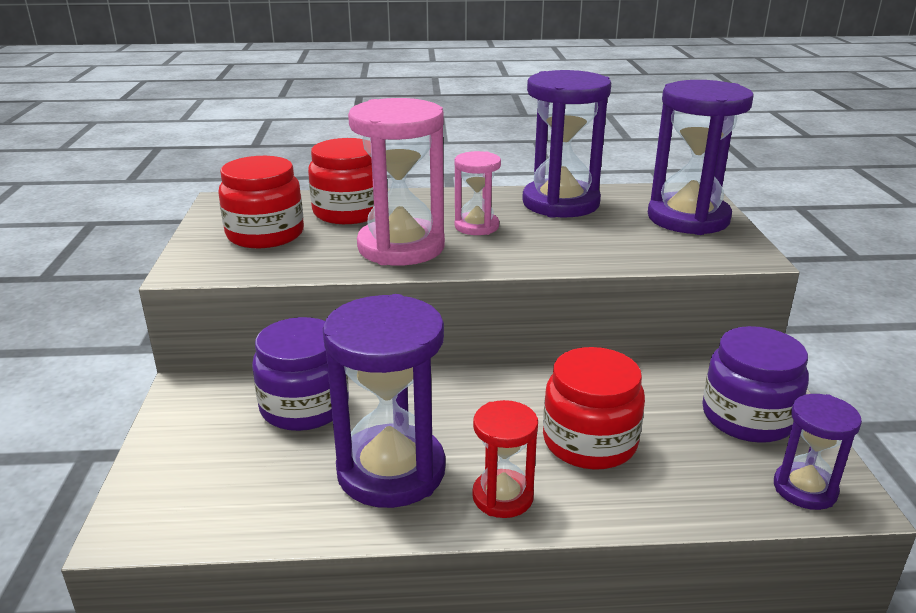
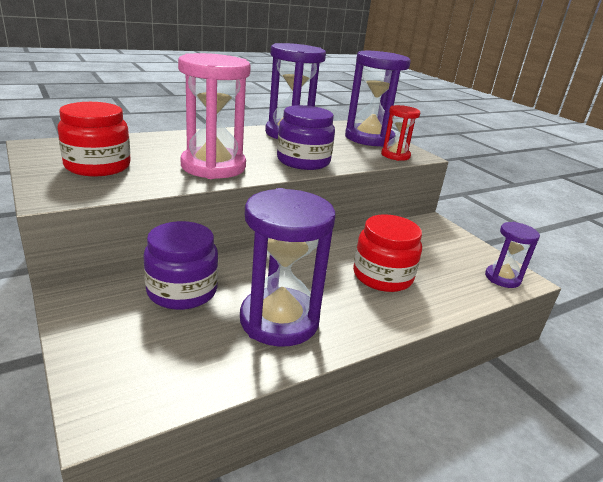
camera: 30 degrees left, 0 degrees up
(349, 212) = (151, 147): red jar -> none
(476, 226) = (252, 150): pink hourglass -> none
(502, 496) = (361, 319): red hourglass -> red hourglass (395, 155)
(747, 417) = (448, 247): purple jar -> purple jar (303, 161)

